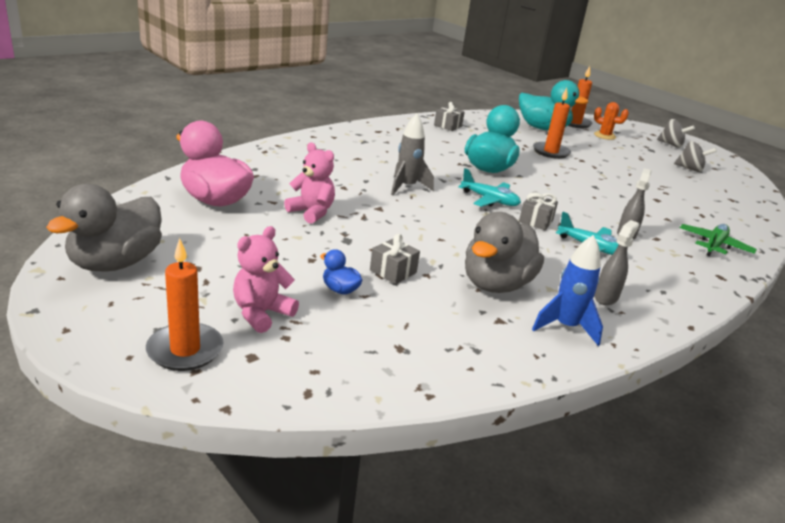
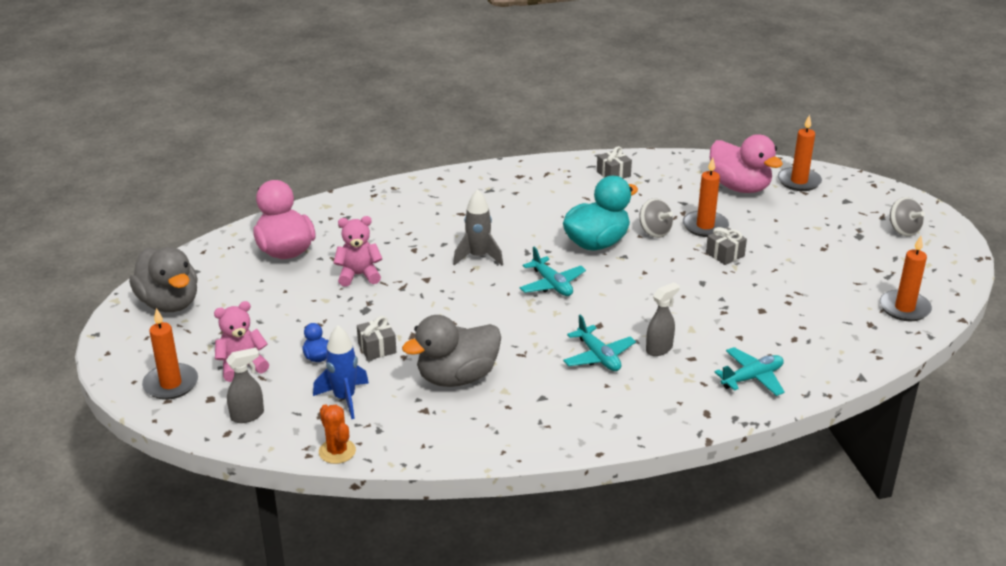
camera: 30 degrees right, 5 degrees up
(115, 263) = (169, 303): grey duck -> grey duck turned 90 degrees counterclockwise
(312, 212) = (359, 275): pink teddy bear -> pink teddy bear turned 75 degrees counterclockwise
(536, 221) = (575, 317): grey gift -> grey gift (725, 254)
(542, 128) = (739, 187): turquoise duck -> pink duck
(565, 327) = (476, 428): blue rocket -> blue rocket (344, 398)
(604, 136) = (817, 206): orange cactus -> orange cactus (337, 451)
(606, 297) = (549, 409): grey spray bottle -> grey spray bottle (248, 415)
(690, 169) = (875, 272): grey spinning top -> grey spinning top (654, 231)
(714, 245) = (752, 378): green plane -> turquoise plane
(736, 188) = (904, 308): none -> orange candle

